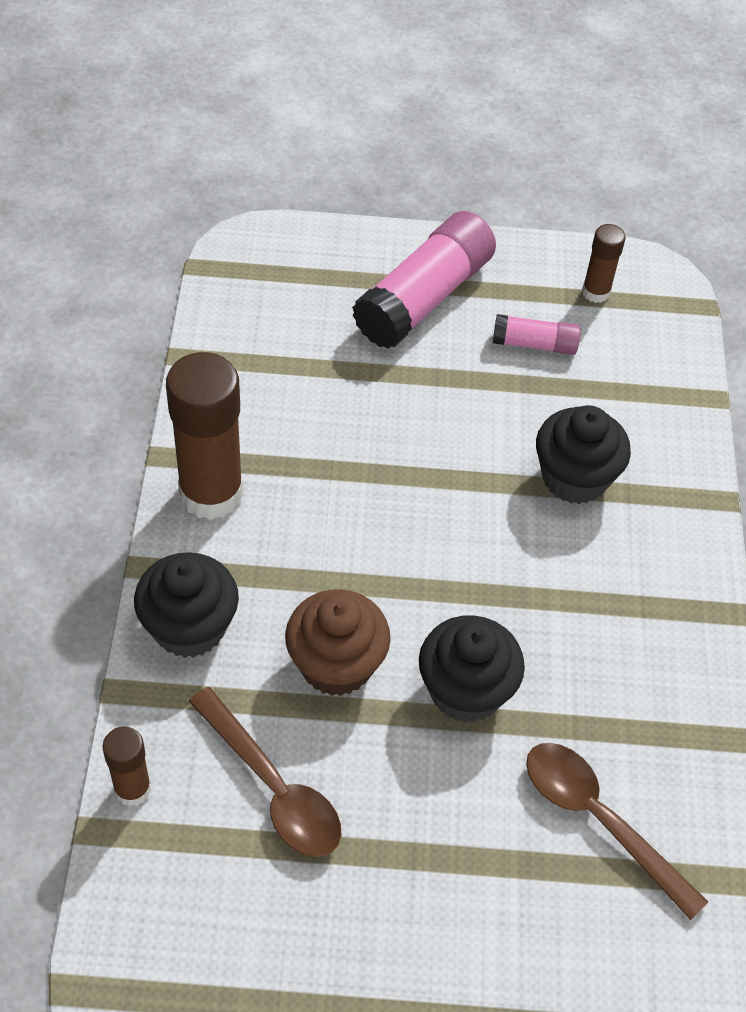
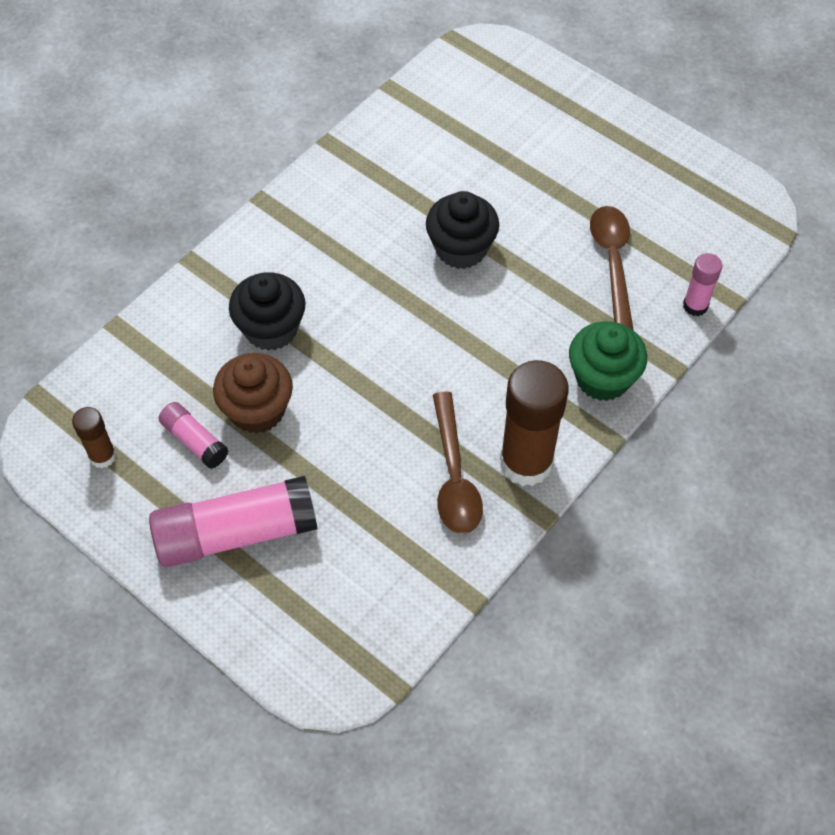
camera: 140 degrees left, 5 degrees up
(132, 789) = (695, 306): brown glue stick -> pink glue stick
(189, 627) = (602, 378): black cupcake -> green cupcake
(336, 664) = (526, 305): brown cupcake -> brown cupcake (257, 410)
(599, 820) = (446, 152): brown spoon -> brown spoon (454, 475)

